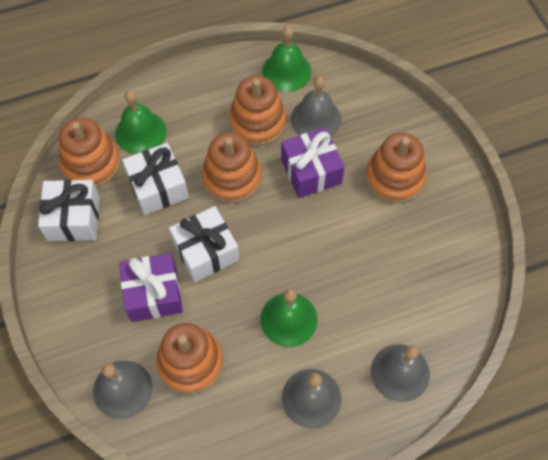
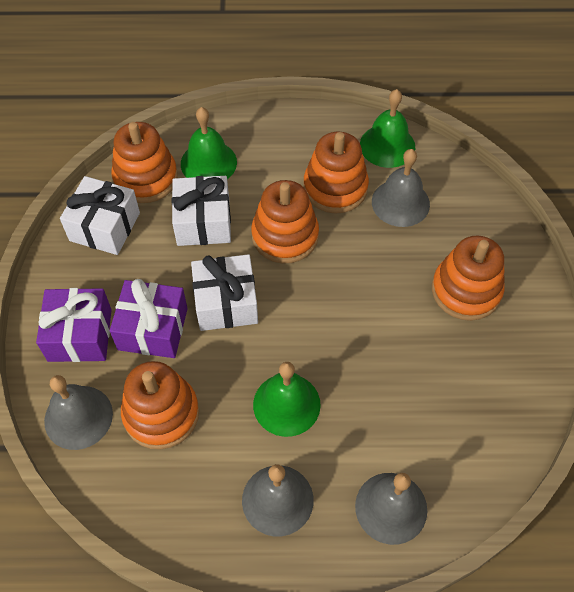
camera: 20 degrees right, 5 degrees down
(311, 171) = (374, 255): purple gift -> purple gift (80, 335)

